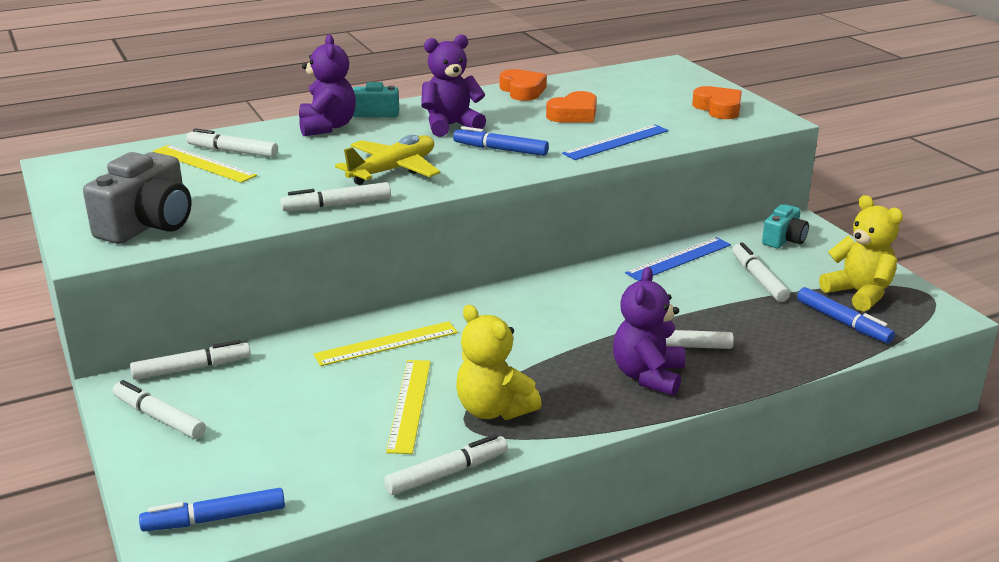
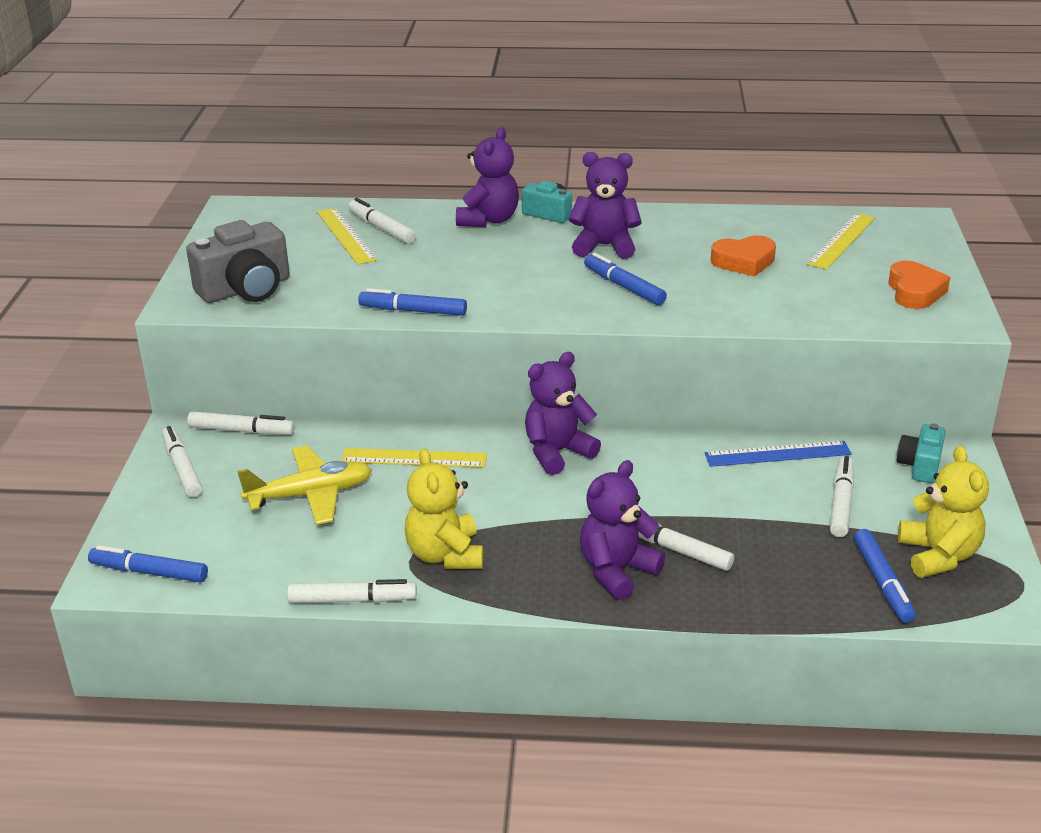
camera: 30 degrees right, 5 degrees up
(337, 205) = (413, 311): white marker -> blue marker
(393, 170) = (499, 285): yellow plane -> yellow plane (310, 495)
(409, 405) = (380, 525): yellow ruler -> yellow ruler (842, 241)
(508, 304) = (557, 452): none -> purple teddy bear
(522, 91) = (721, 219): orange heart -> none
(616, 142) = (751, 307): blue ruler -> none
(784, 240) = (920, 466): turquoise camera -> turquoise camera turned 135 degrees clockwise

